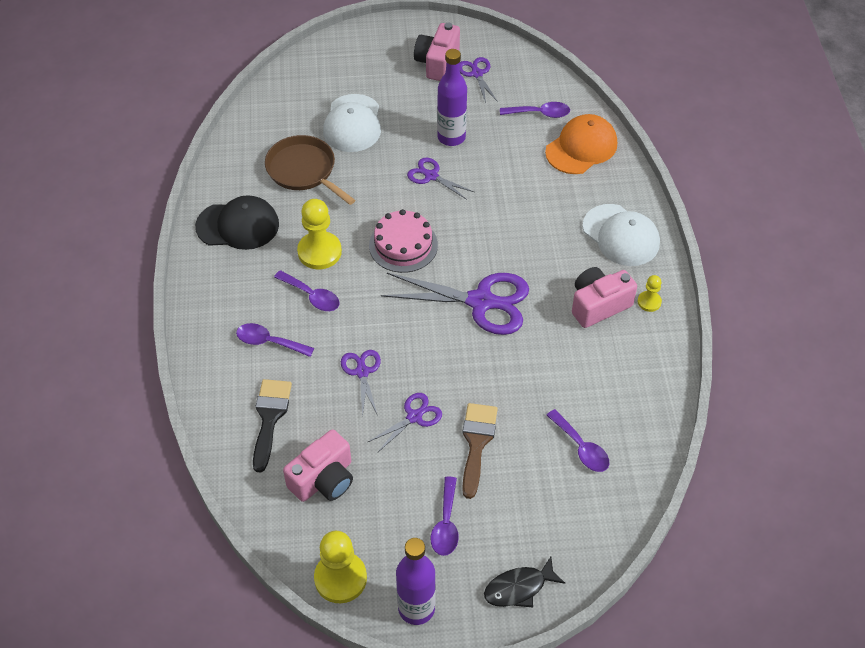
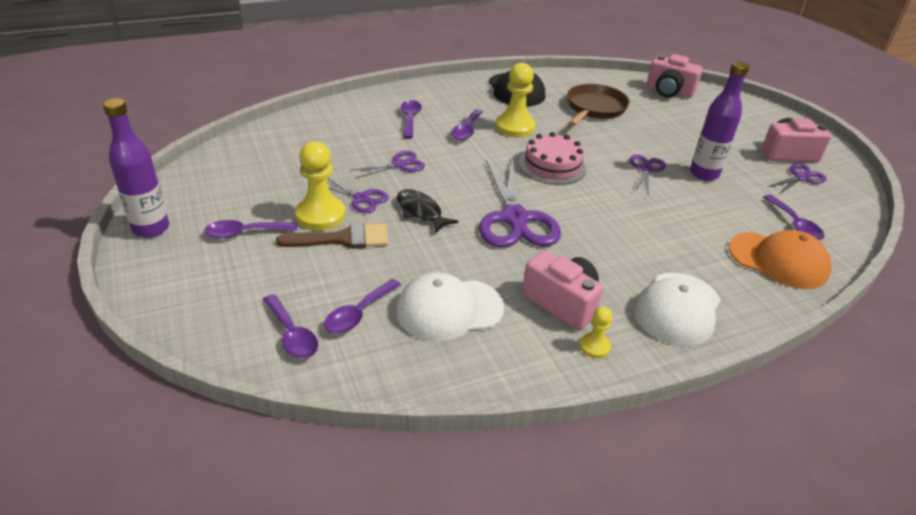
camera: 70 degrees right, 15 degrees down
(270, 418) = (335, 130): black brush -> none
(323, 479) = (281, 162): pink camera -> pink camera (669, 91)
(340, 578) = (183, 184): yellow pawn -> yellow pawn (320, 215)
(352, 123) = (667, 122): white cap -> white cap (449, 309)
(519, 588) = (173, 290): black fish -> black fish (421, 212)
(596, 499) = (292, 335): none -> purple spoon

